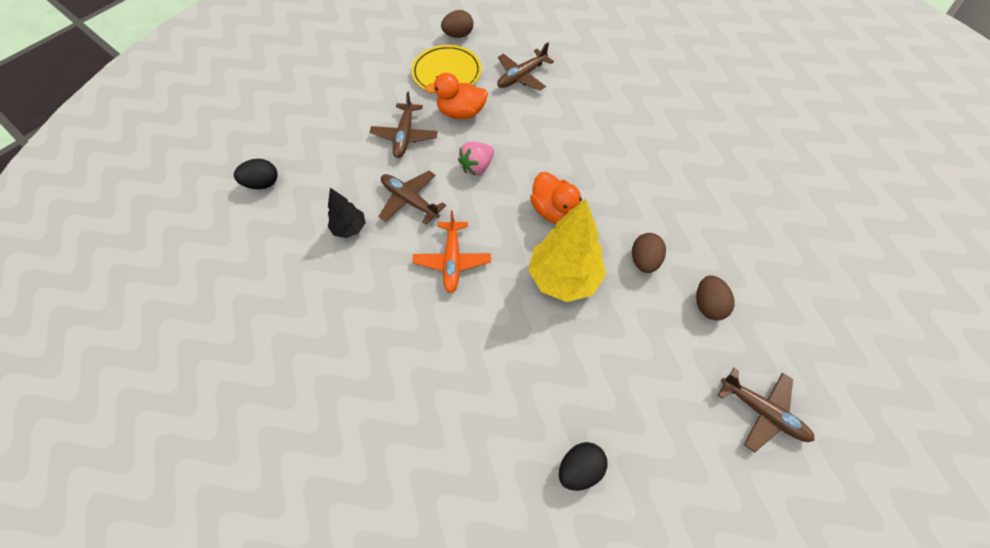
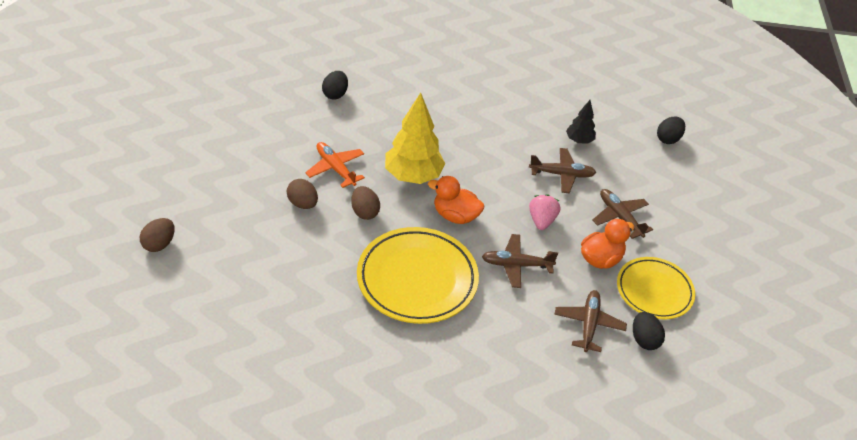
camera: 140 degrees right, 15 degrees down
(452, 261) = (494, 153): orange plane -> orange plane (335, 168)
(458, 35) = (693, 341): brown egg -> brown egg (159, 244)
(492, 50) = (644, 340): none -> black egg
(634, 170) = (417, 279): none -> yellow plate
(762, 412) = (240, 160): brown plane -> brown plane (516, 265)

